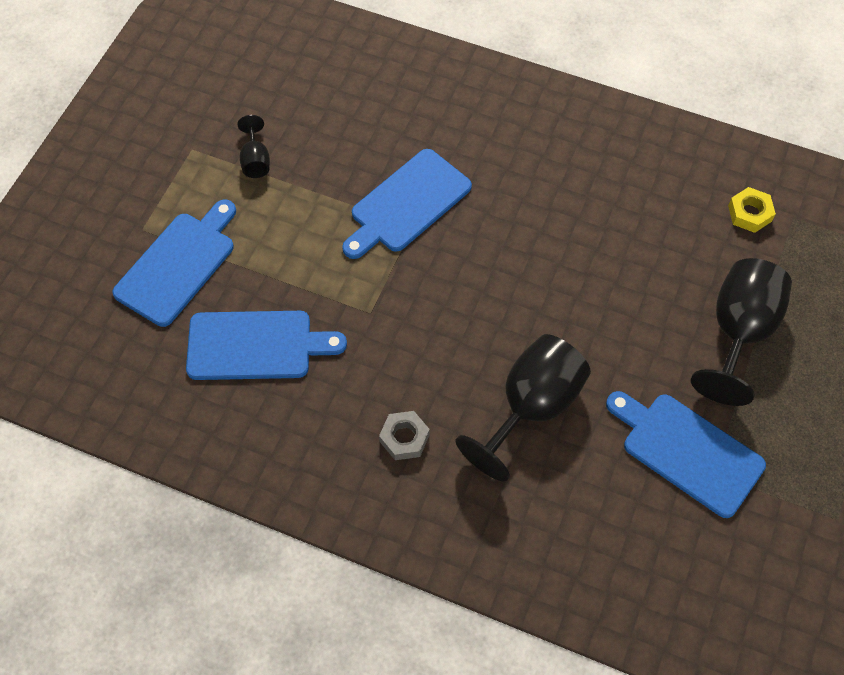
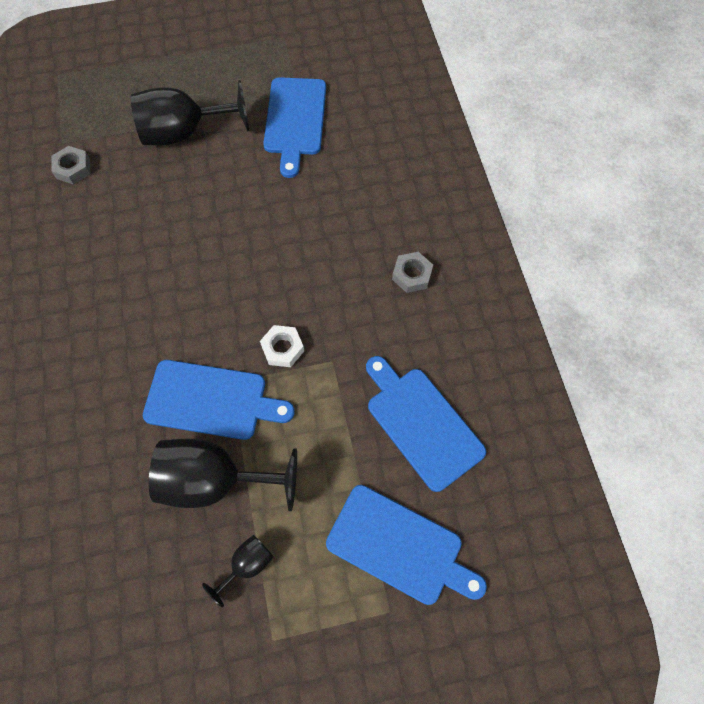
camera: 125 degrees left, 5 degrees up
(178, 265) = (399, 546): blue cutting board -> blue cutting board turned 150 degrees counterclockwise
(413, 281) = (282, 348): none -> white nut
(531, 407) = (329, 215): black goblet -> black goblet (215, 480)
(749, 213) = (73, 168): yellow nut -> grey nut

